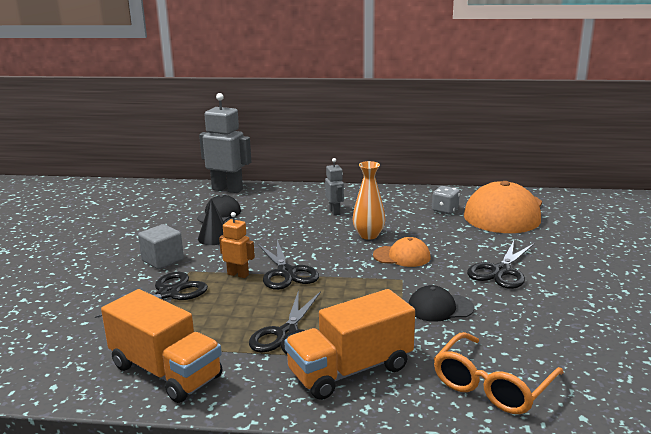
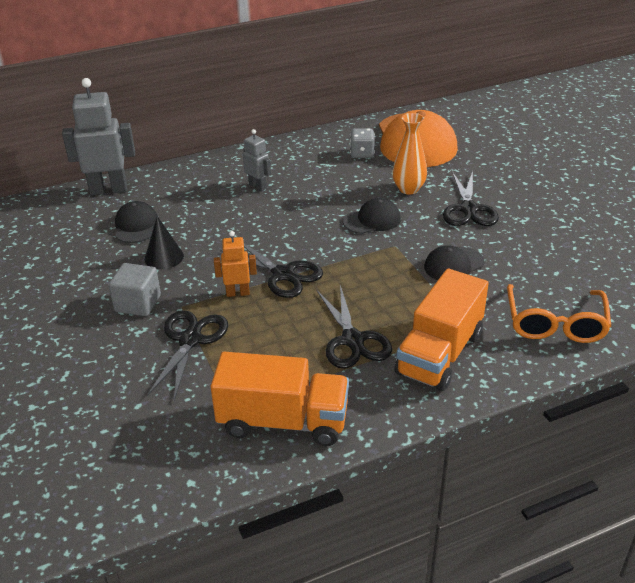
camera: 30 degrees left, 15 degrees up
(368, 235) = (319, 205): orange vase -> orange vase (408, 189)
(402, 256) = (372, 220): orange cap -> black cap

